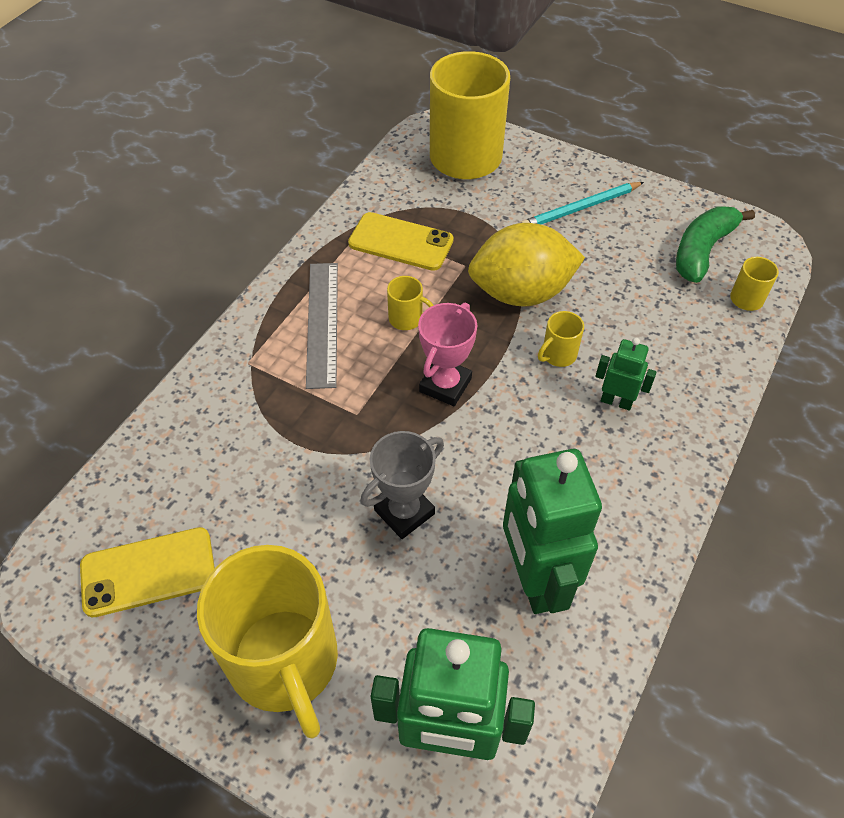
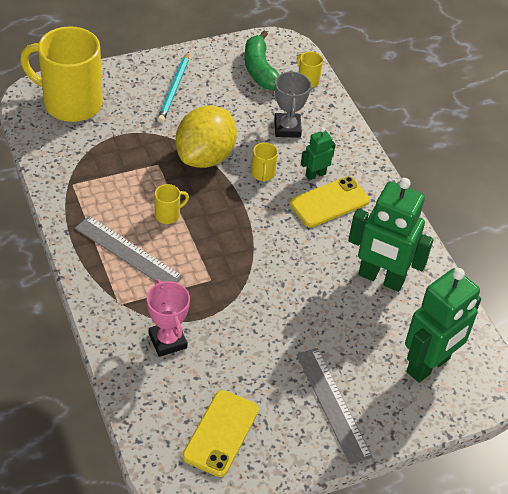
camera: 55 degrees left, 5 degrees down
(285, 662) = (333, 404): yellow mug -> grey ruler
(401, 242) = (106, 178): yellow phone -> yellow phone (329, 202)
(404, 512) = (294, 301): grey trophy -> grey trophy (287, 128)
(445, 385) = (232, 231): pink trophy -> pink trophy (168, 341)

